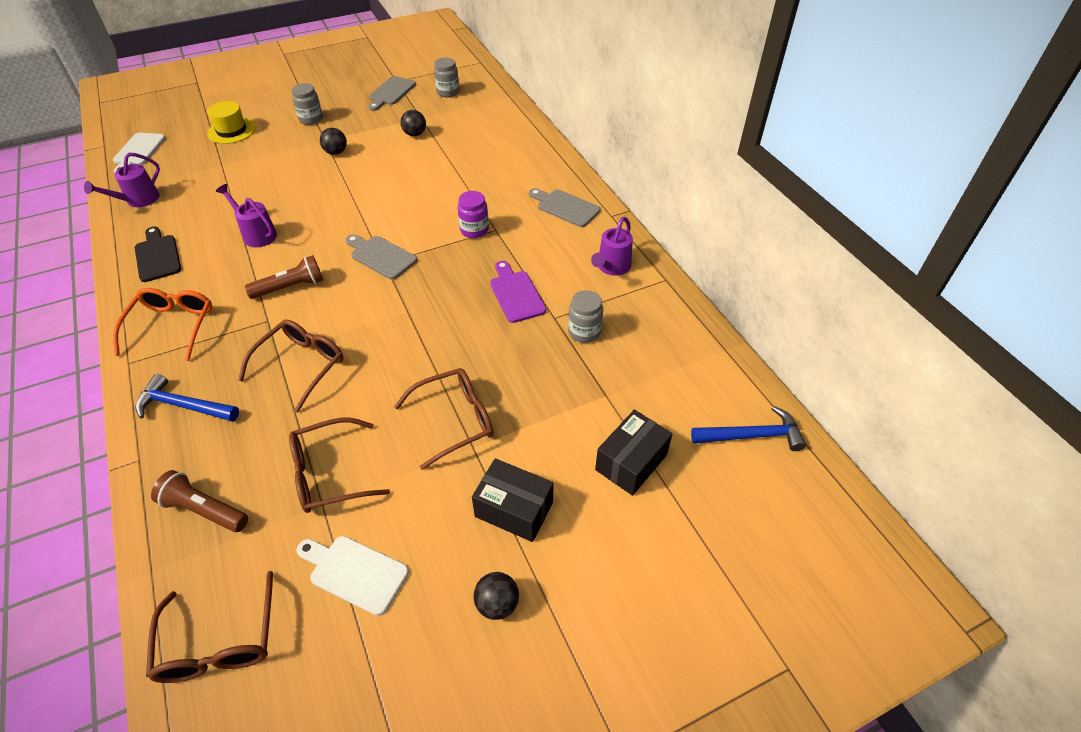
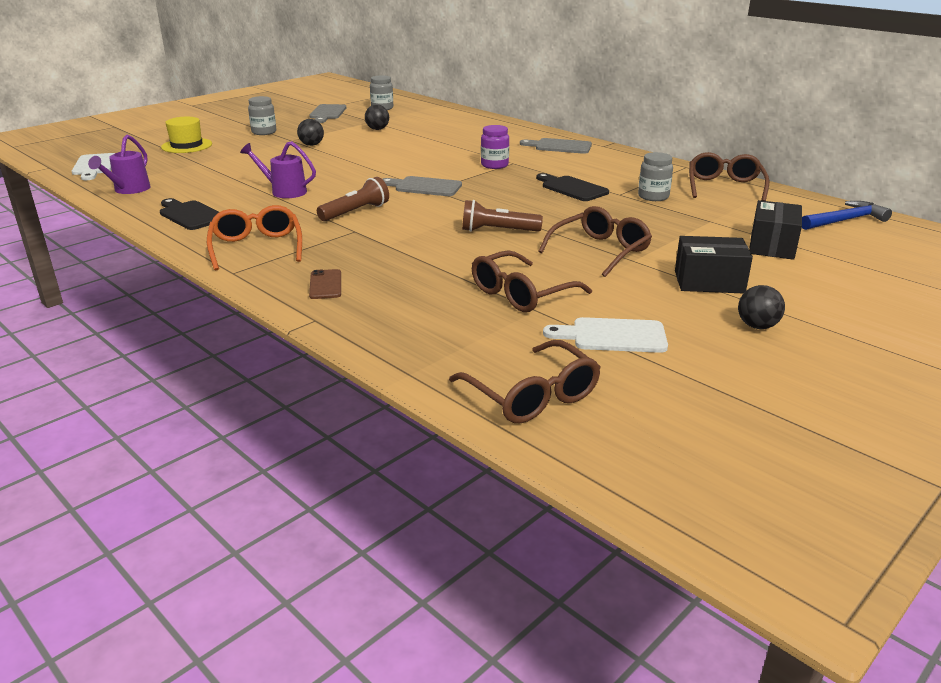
camera: 20 degrees left, 20 degrees down
(183, 405) = (325, 285): blue hammer -> brown phone
(204, 510) = (422, 333): brown flashlight -> brown flashlight (498, 231)
(301, 365) = (420, 247): brown glasses -> brown glasses (724, 187)
(516, 294) = (572, 188): purple cutting board -> black cutting board
(611, 267) = (635, 167): purple watering can -> none

